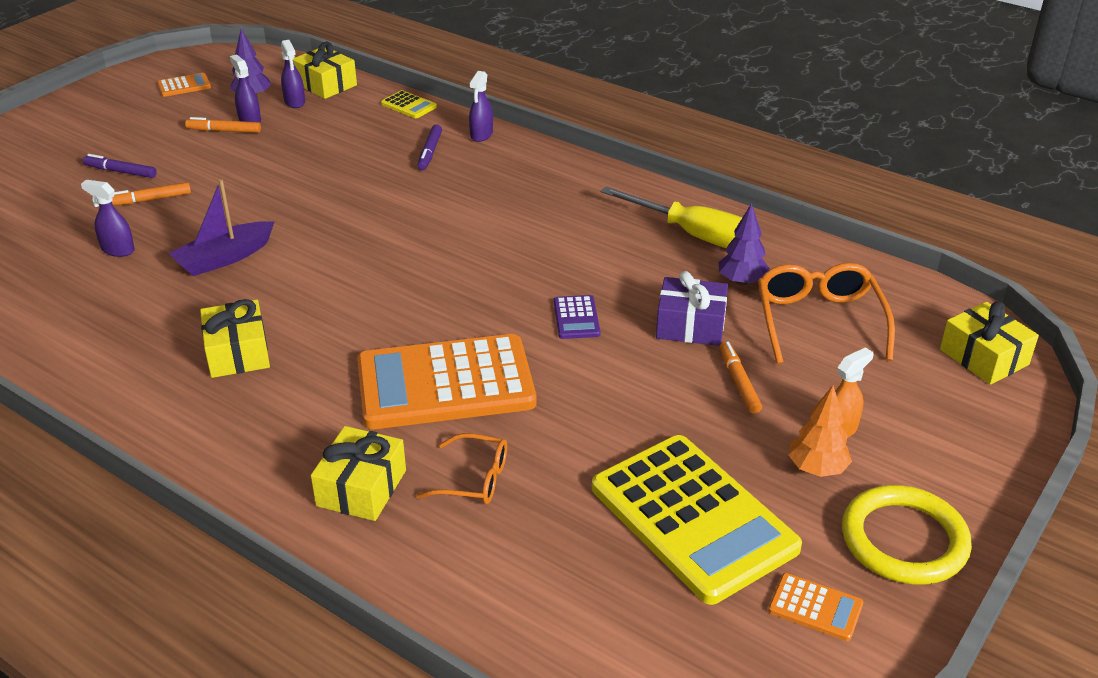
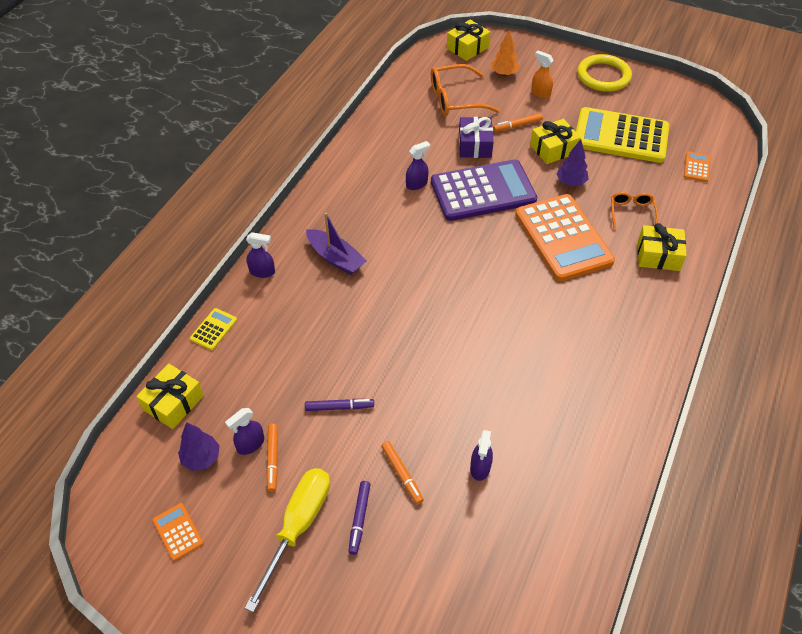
camera: 100 degrees left, 15 degrees up
(224, 258) = (472, 389): purple boat -> purple boat (336, 258)
(237, 353) = (573, 345): yellow gift -> yellow gift (553, 149)
(295, 102) = (211, 418): purple spray bottle -> purple spray bottle (417, 184)
(430, 152) = (294, 298): purple marker -> purple marker (339, 407)
(576, 318) = (483, 191): purple calculator -> purple calculator, size x2.46
(693, 518) = (620, 136): yellow calculator -> yellow calculator turned 120 degrees counterclockwise
(694, 235) = (381, 149): yellow screwdriver -> yellow screwdriver (298, 526)
(742, 281) = (426, 128): purple tree -> purple tree (571, 182)
(815, 607) = (653, 100): orange calculator -> orange calculator (697, 167)
(816, 469) = (571, 100): orange tree -> orange tree (504, 74)

